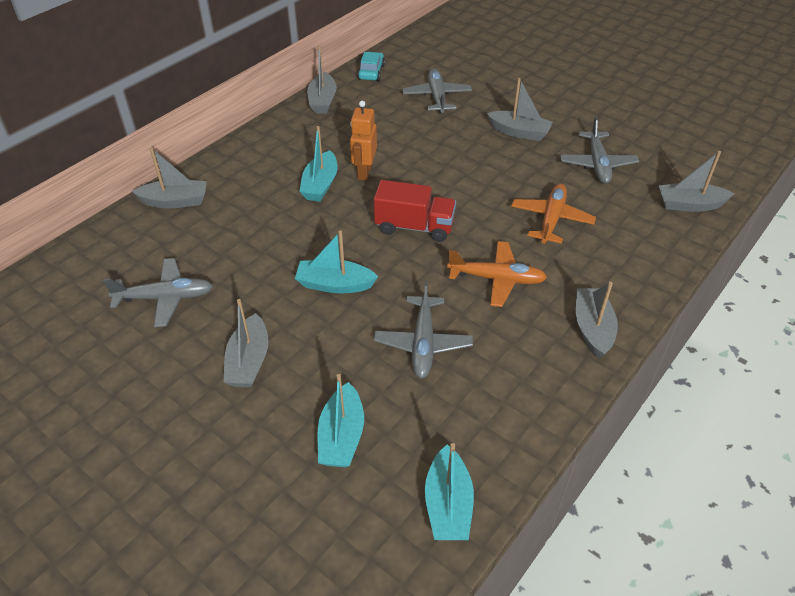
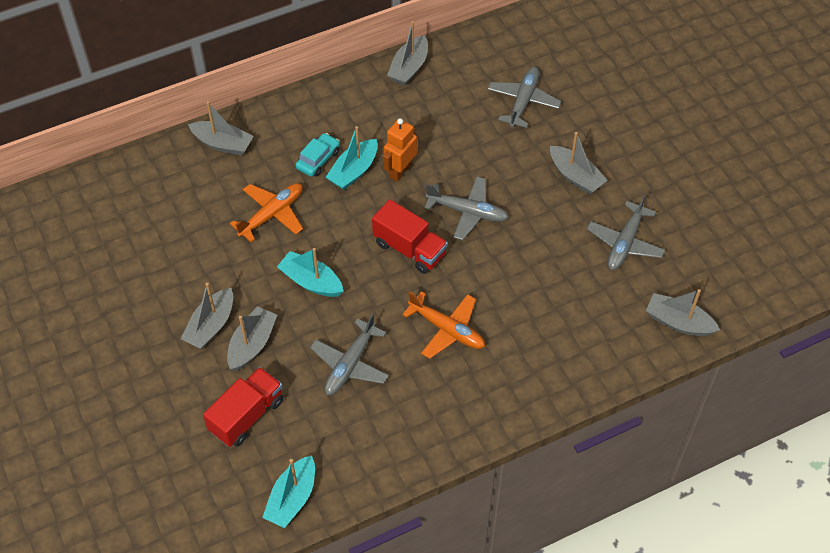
camera: 25 degrees right, 10 degrees up
(165, 298) = (174, 242): grey plane -> grey plane (468, 212)
(341, 436) = (247, 415): turquoise boat -> red truck
(371, 72) = (477, 45): turquoise car -> turquoise car (318, 160)
(551, 219) = (536, 287): orange plane -> orange plane (272, 214)
(592, 328) = (495, 407): grey boat -> grey boat (252, 344)

